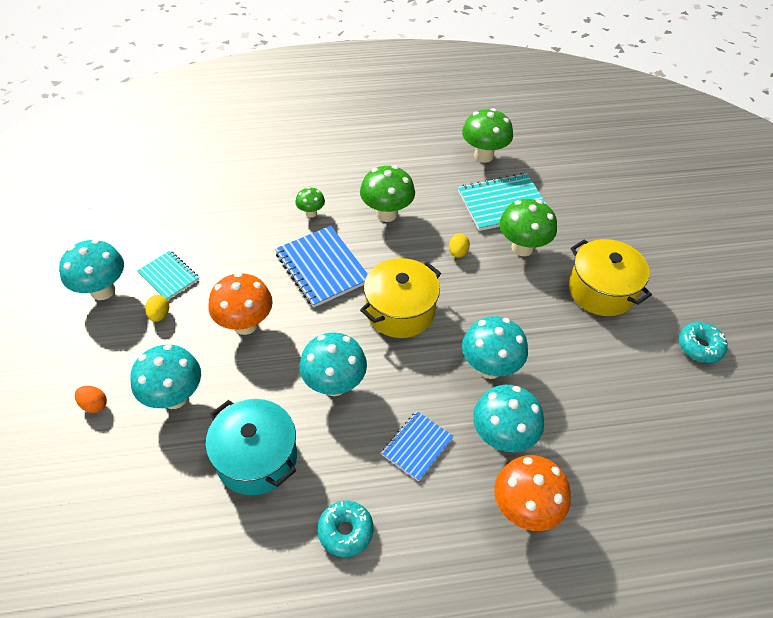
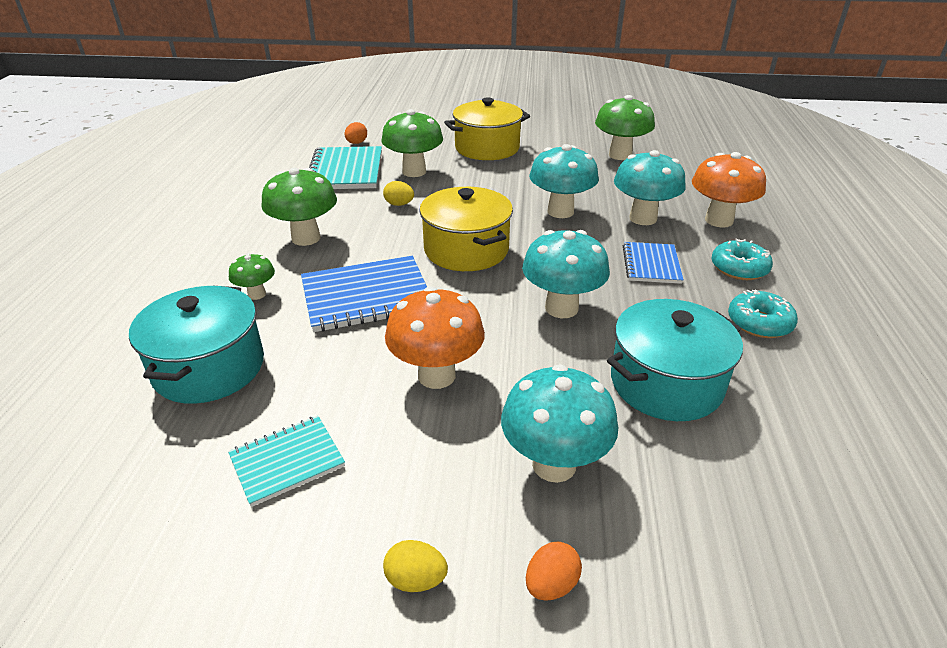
camera: 75 degrees left, 15 degrees down
(103, 290) = (264, 571): turquoise mushroom -> none
(159, 315) = (373, 478): yellow egg -> yellow egg (416, 579)
(237, 219) = (209, 367): none -> turquoise pot
(417, 446) = (651, 264): blue notebook -> blue notebook turned 45 degrees clockwise
(483, 156) = (264, 169): green mushroom -> green mushroom (620, 155)
(561, 195) = (356, 143): none -> orange egg
(699, 346) = (561, 126): turquoise donut -> turquoise donut (739, 268)

